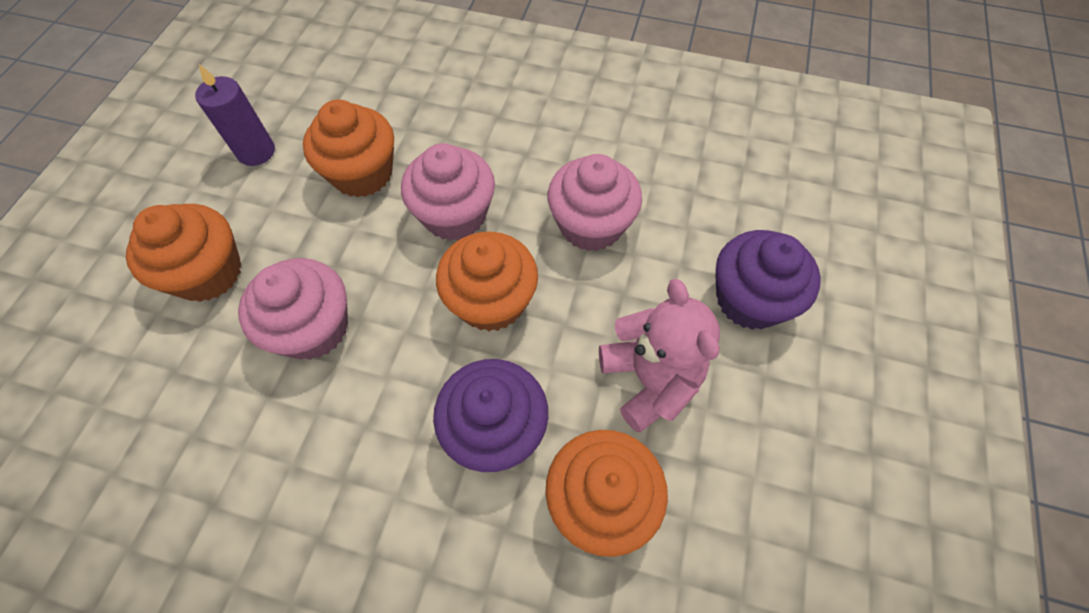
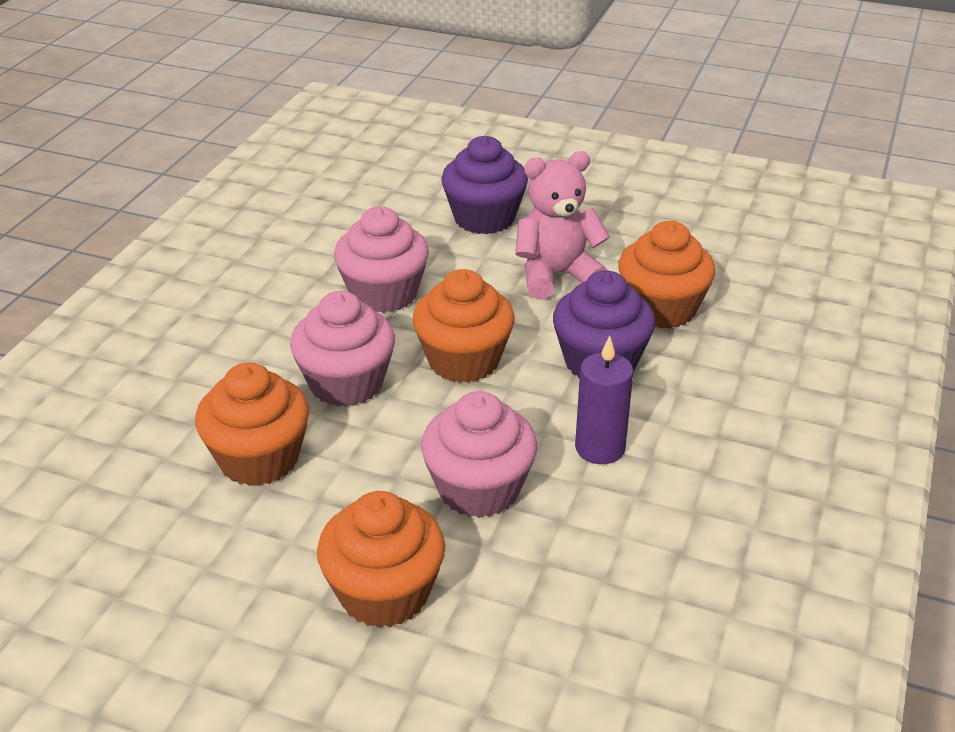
camera: 85 degrees left, 25 degrees down
(256, 152) = (182, 567): purple candle -> purple candle (600, 448)

